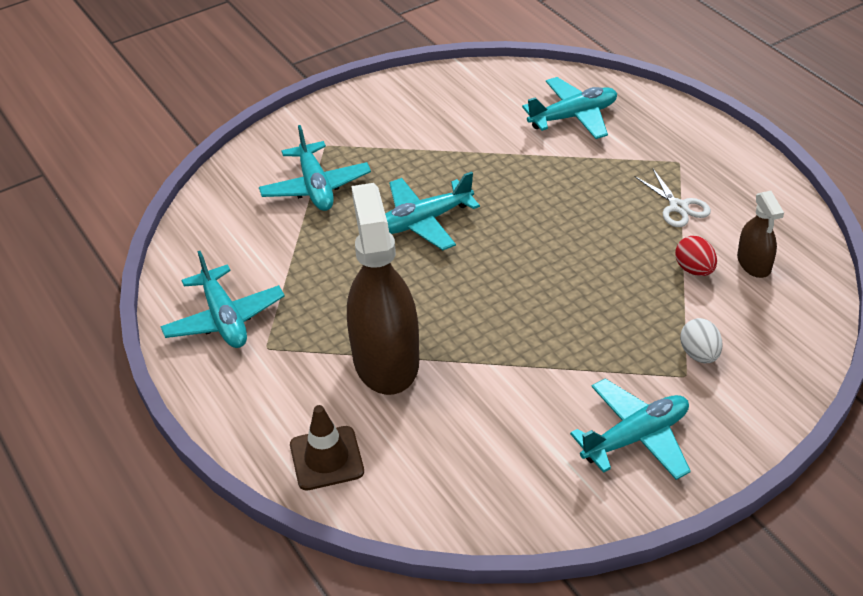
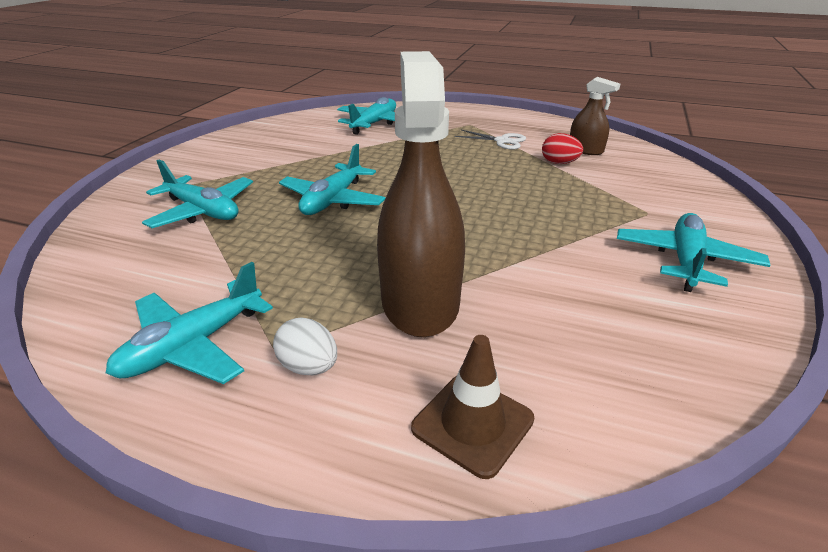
camera: 40 degrees left, 10 degrees down
(224, 319) = (192, 346): turquoise plane -> turquoise plane turned 105 degrees clockwise
(386, 360) = (420, 301): brown spray bottle -> brown spray bottle turned 45 degrees clockwise
(699, 354) = (635, 199): white egg -> white egg (309, 367)

